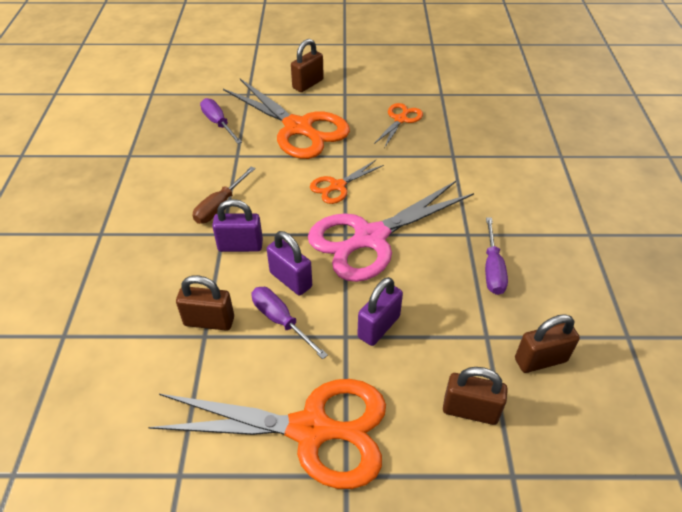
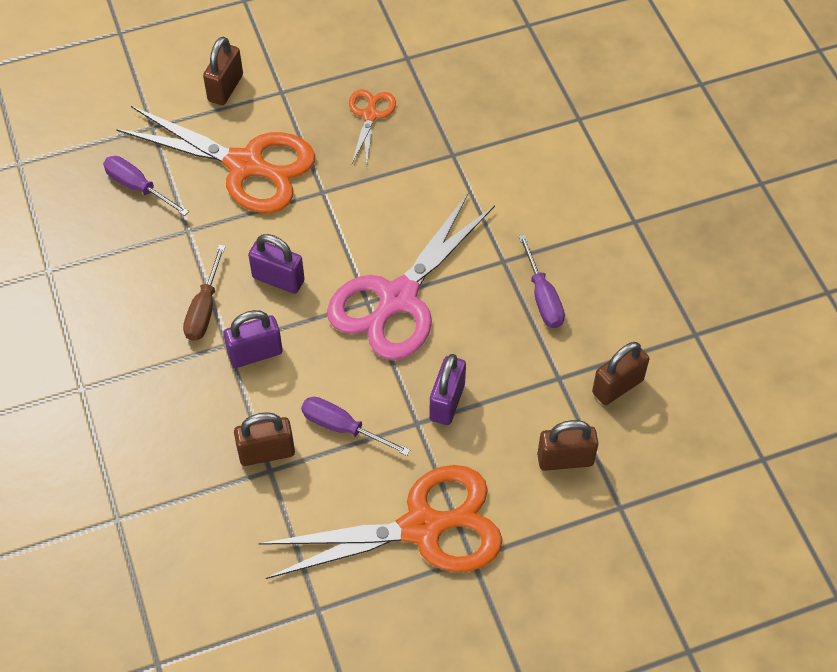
camera: 20 degrees left, 10 degrees up
(291, 280) = (331, 377): purple padlock -> purple padlock (278, 279)
(337, 186) = (332, 239): orange scissors -> none

